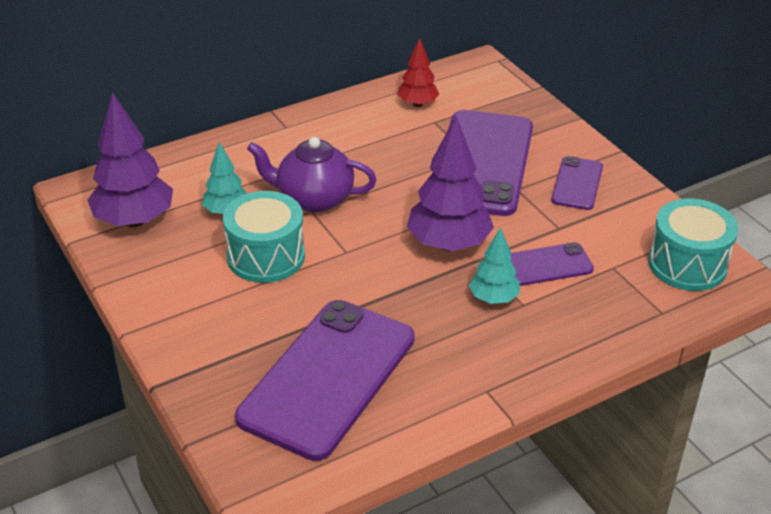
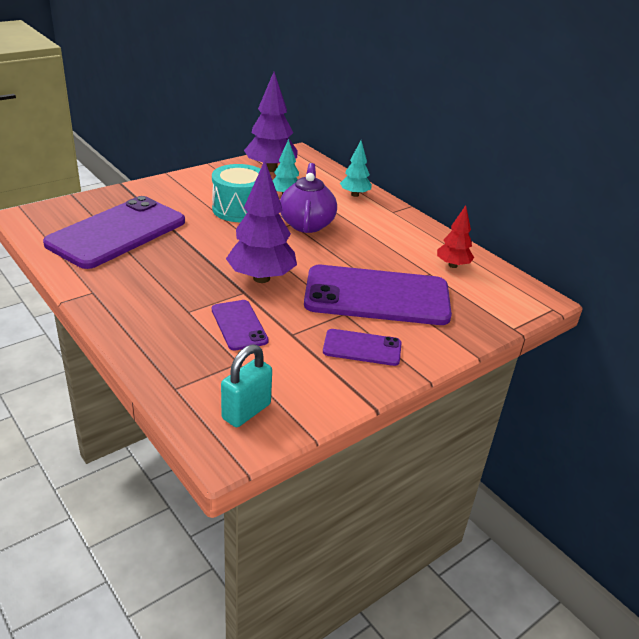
camera: 80 degrees right, 5 degrees down
(328, 378) = (117, 233): purple phone -> purple phone turned 75 degrees counterclockwise
(493, 298) = (195, 297): turquoise tree -> turquoise tree (355, 195)
(687, 264) = (246, 411): turquoise drum -> turquoise padlock

